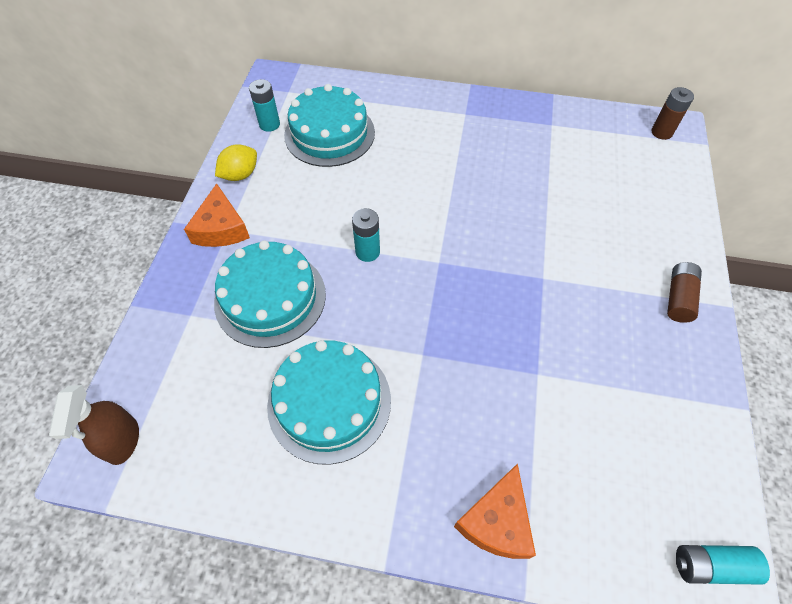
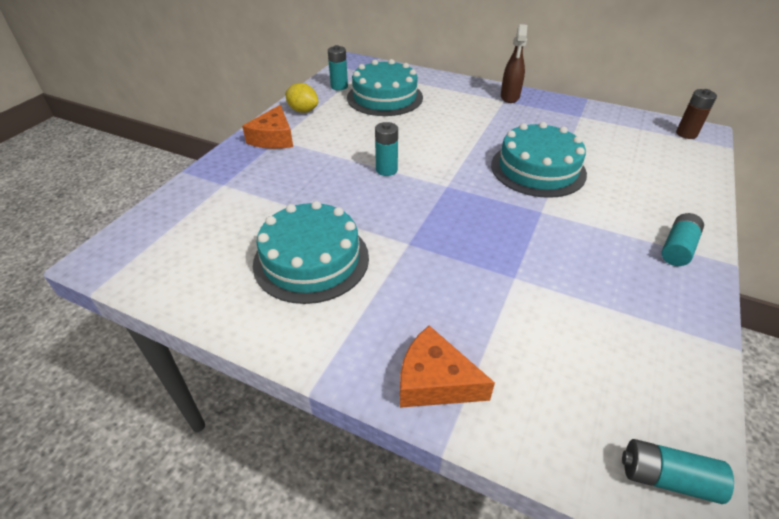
camera: 15 degrees right, 15 degrees down
(123, 441) = (129, 251): brown spray bottle -> brown spray bottle (510, 97)
(240, 175) = (303, 111): yellow lemon -> yellow lemon turned 60 degrees clockwise
(270, 298) = (292, 185): turquoise cake -> turquoise cake (538, 169)
(496, 521) = (435, 381): orange cheese -> orange cheese turned 75 degrees clockwise
(678, 298) = (677, 248): brown battery -> turquoise battery

